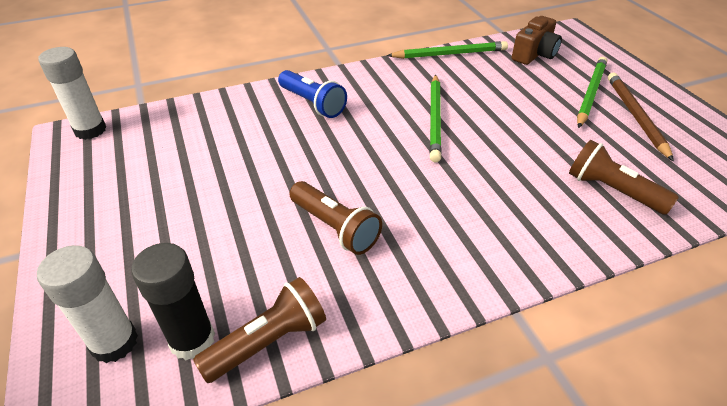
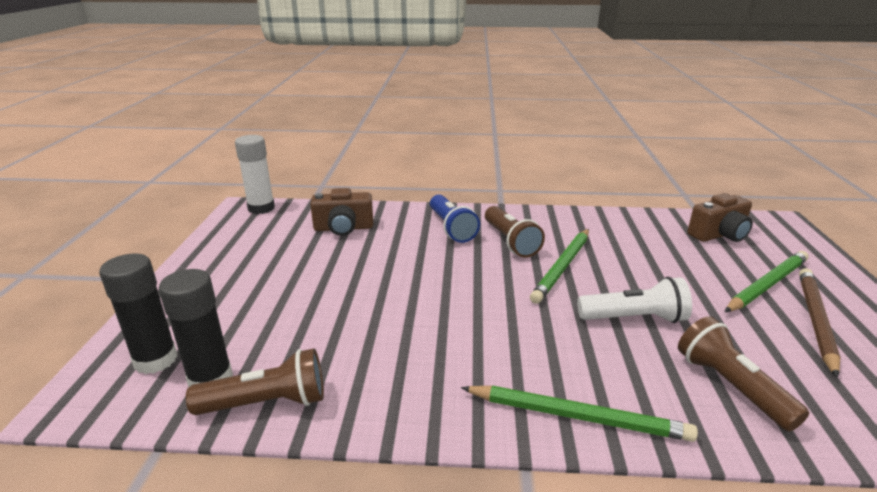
camera: 25 degrees right, 15 degrees down
(114, 342) = (155, 360): white glue stick -> black glue stick
(204, 131) = (343, 228): none -> brown camera
(335, 227) = (395, 331): brown flashlight -> brown flashlight (510, 242)
(449, 54) = (619, 216): green pencil -> green pencil (577, 416)
(517, 153) = (634, 318): none -> white flashlight

